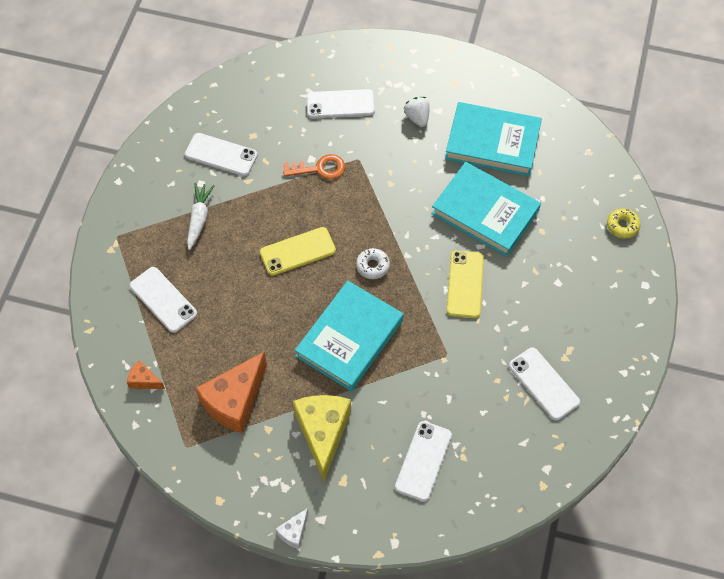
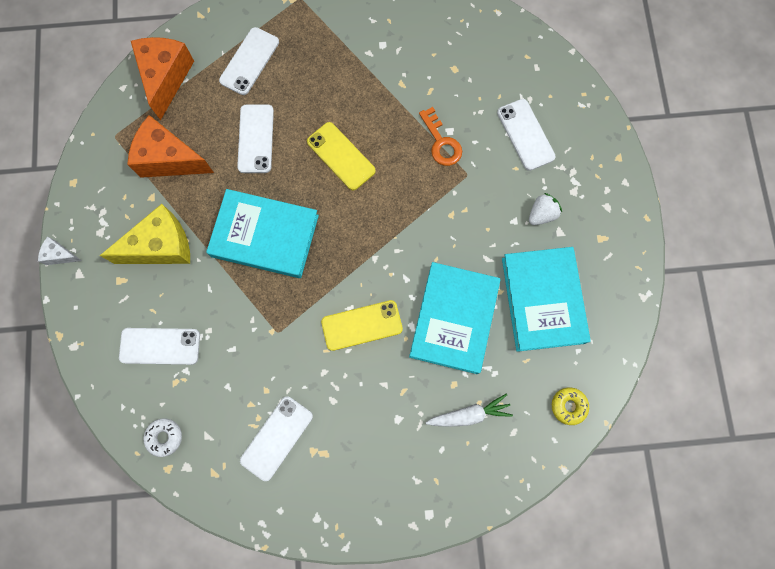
camera: 70 degrees right, 15 degrees up
(144, 380) = (166, 78): orange cheese -> orange cheese, size x2.13
(199, 218) = (344, 58): white carrot -> white carrot (469, 414)
(221, 155) = (421, 49): white phone -> white phone (256, 139)
(372, 266) = (350, 230): white donut -> white donut (164, 437)
(622, 226) = (493, 470): yellow donut -> yellow donut (568, 406)

